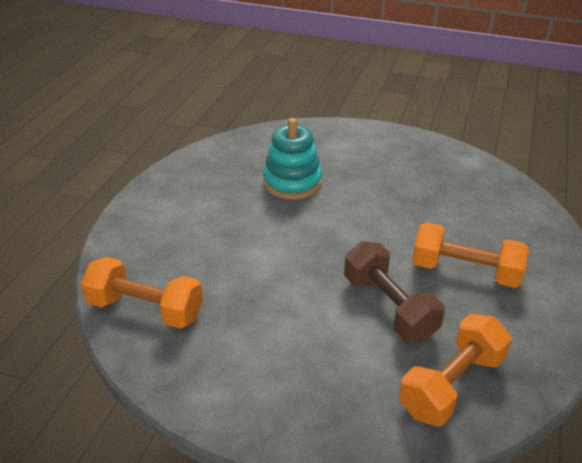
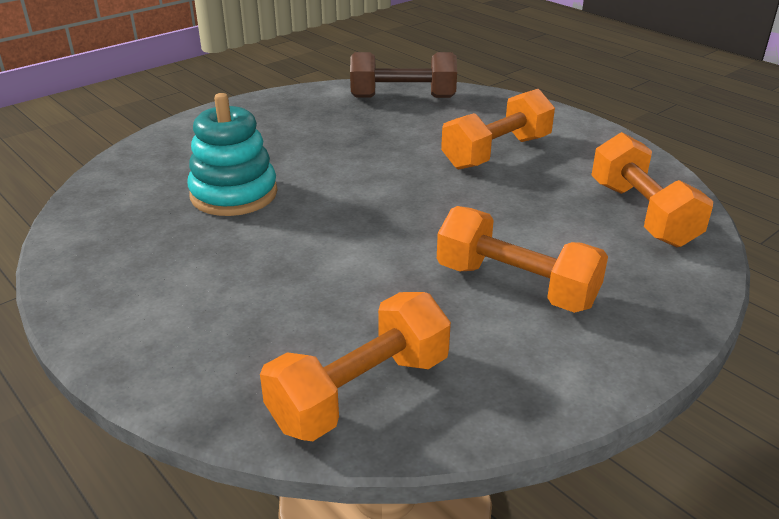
camera: 60 degrees left, 5 degrees down
(291, 340) = (515, 286): none -> orange dumbbell
(389, 307) = (513, 208): brown dumbbell -> brown dumbbell (403, 97)

